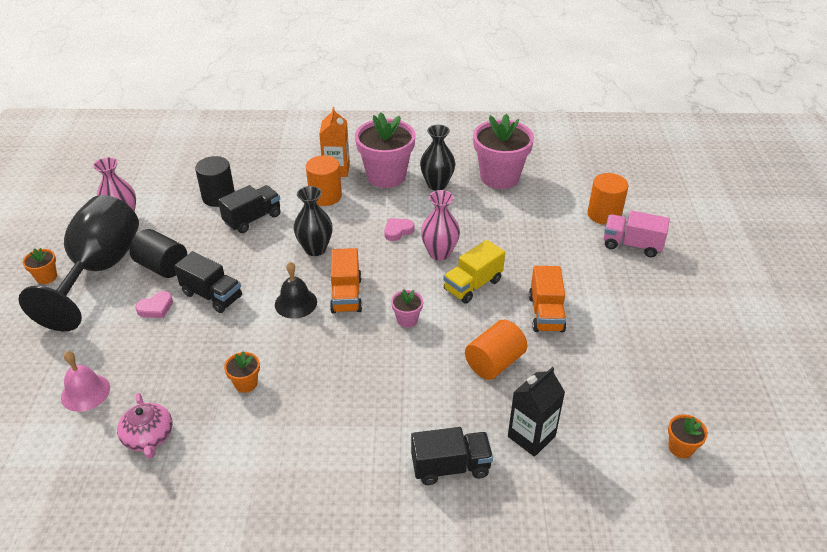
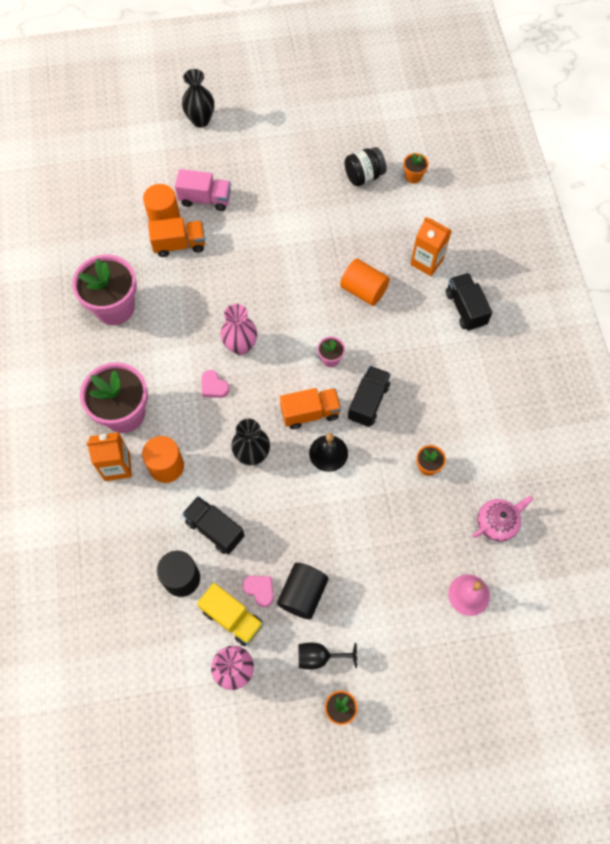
camera: 100 degrees left, 25 degrees up
(99, 270) = (319, 657): black goblet -> black goblet, size x0.41
(156, 308) = (359, 576): pink heart -> pink heart (260, 590)
(212, 295) = (333, 530): black truck -> black truck (368, 402)
(437, 184) = (134, 363): black vase -> black vase (200, 120)
(473, 285) = (278, 314): yellow truck -> yellow truck (232, 617)
(531, 436) = (426, 262): black carton -> orange carton
(546, 313) = (302, 258): orange truck -> orange truck (179, 244)
(632, 245) = (205, 199): pink truck -> pink truck turned 90 degrees counterclockwise
(676, 391) = (364, 176): none -> black jar

